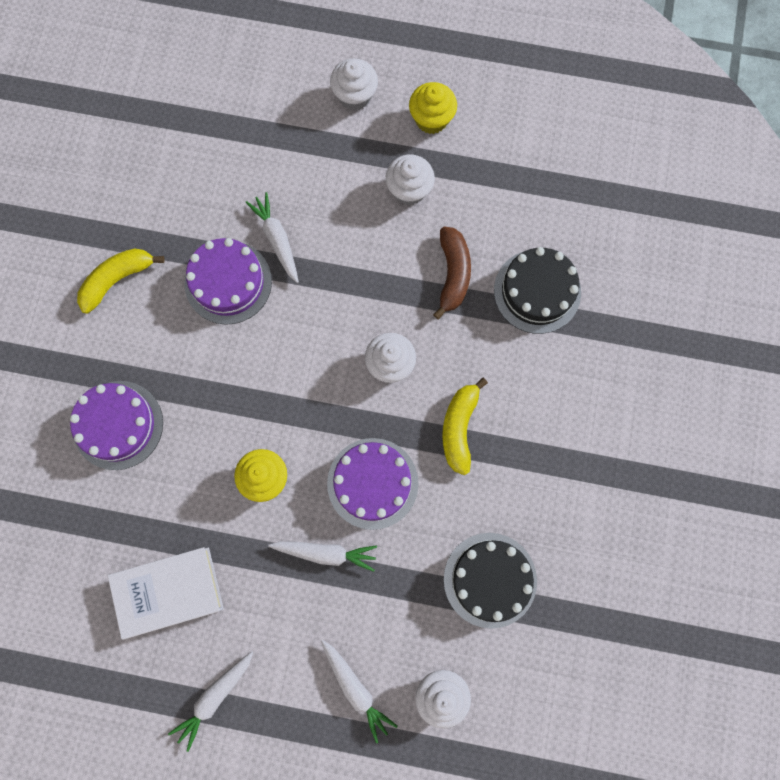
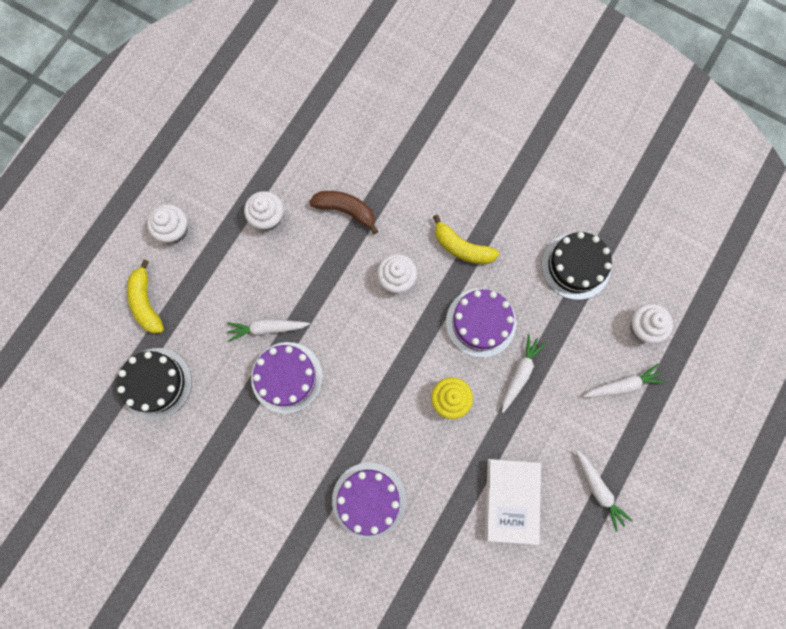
camera: 70 degrees left, 0 degrees up
(117, 279) = (250, 464): yellow banana -> yellow banana (146, 302)
(431, 119) = (218, 181): yellow cupcake -> none
(537, 291) = (381, 158): black cake -> black cake (156, 383)

